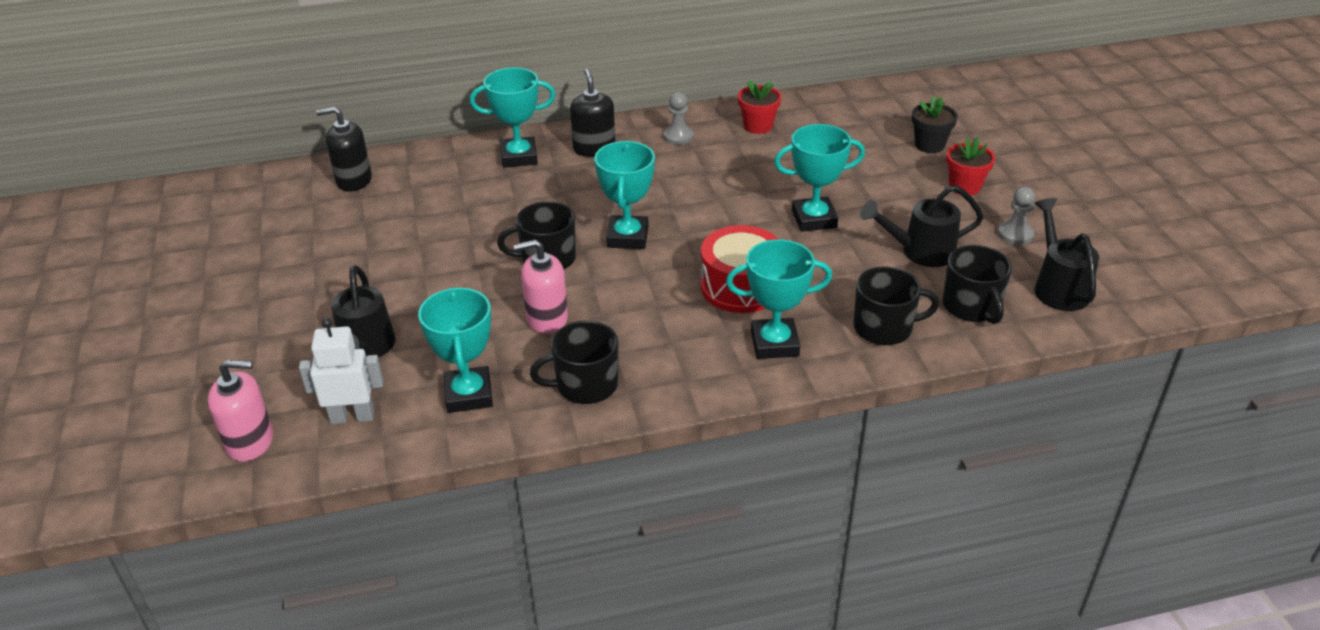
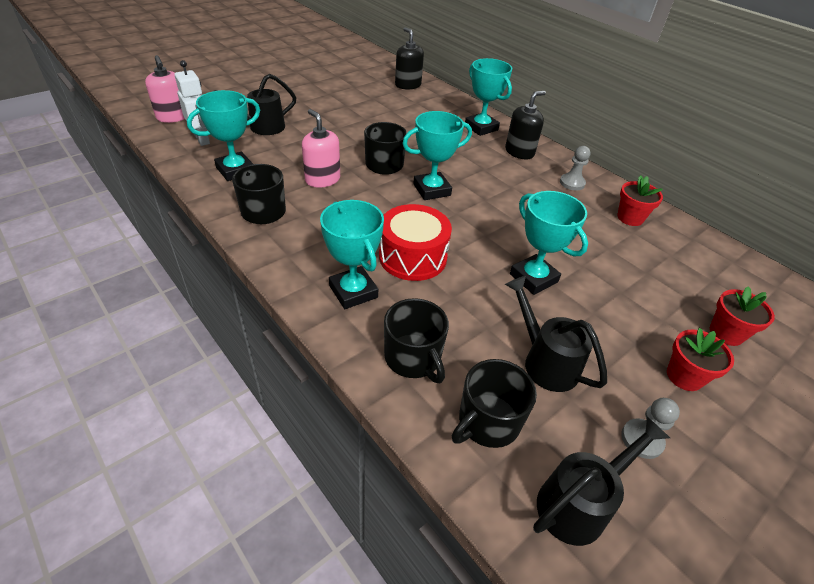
camera: 60 degrees right, 5 degrees up
(929, 145) = (726, 333): black flower pot -> red flower pot

